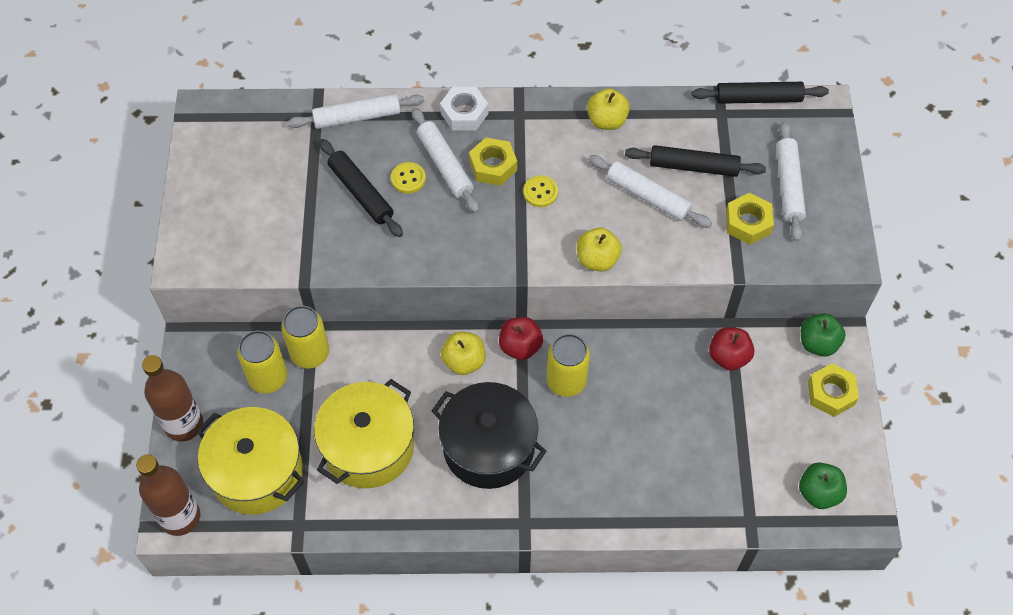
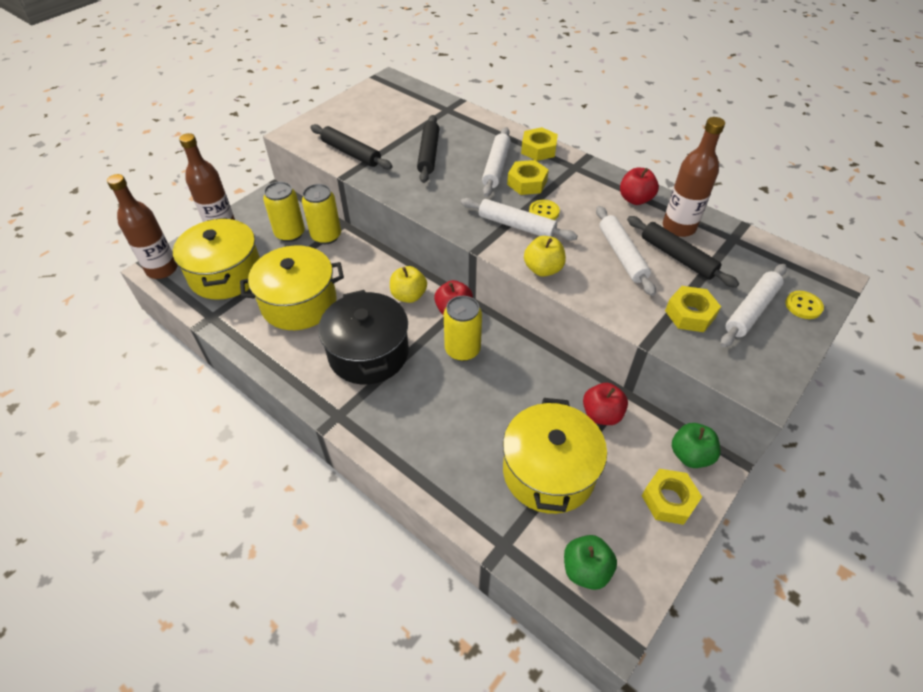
camera: 40 degrees right, 10 degrees down
(357, 117) = (470, 120): white rolling pin -> white rolling pin (516, 226)
(408, 179) = (465, 162): yellow button -> yellow button (803, 306)
(464, 113) = (538, 149): white nut -> yellow nut
(606, 120) = (635, 199): yellow apple -> red apple
(669, 130) = (678, 227): none -> brown bottle
(731, 438) = (548, 471): none -> yellow pot
(758, 98) = (774, 245): black rolling pin -> black rolling pin (351, 153)

